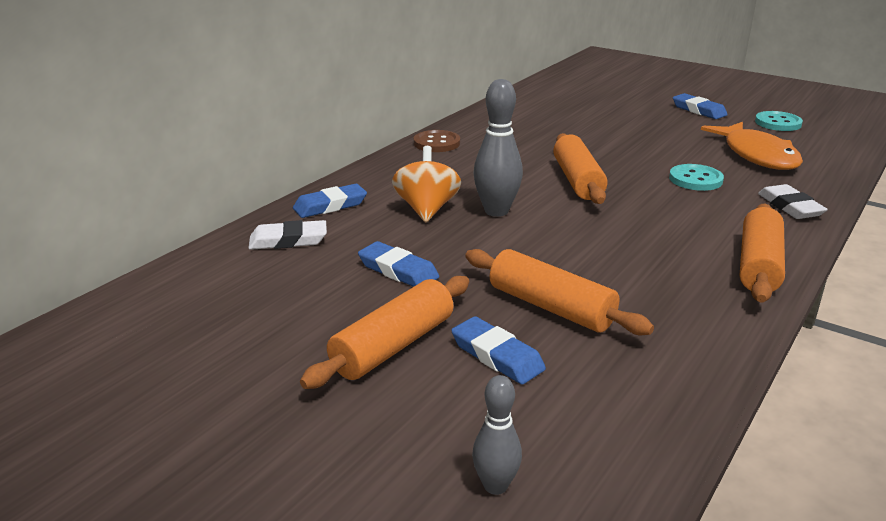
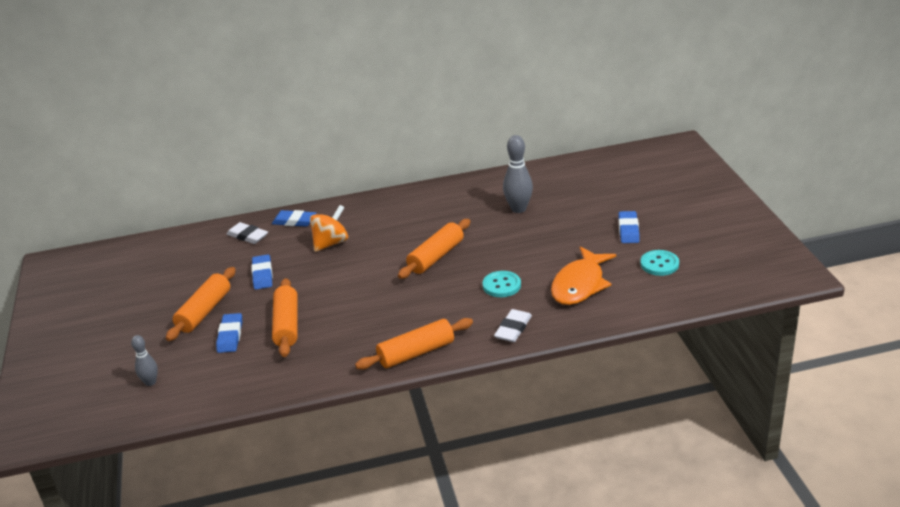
camera: 45 degrees right, 5 degrees up
(393, 346) = (204, 311): orange rolling pin -> orange rolling pin turned 60 degrees counterclockwise
(436, 143) = (413, 195): brown button -> none
(496, 211) = (359, 259): grey bowling pin -> grey bowling pin (518, 209)

